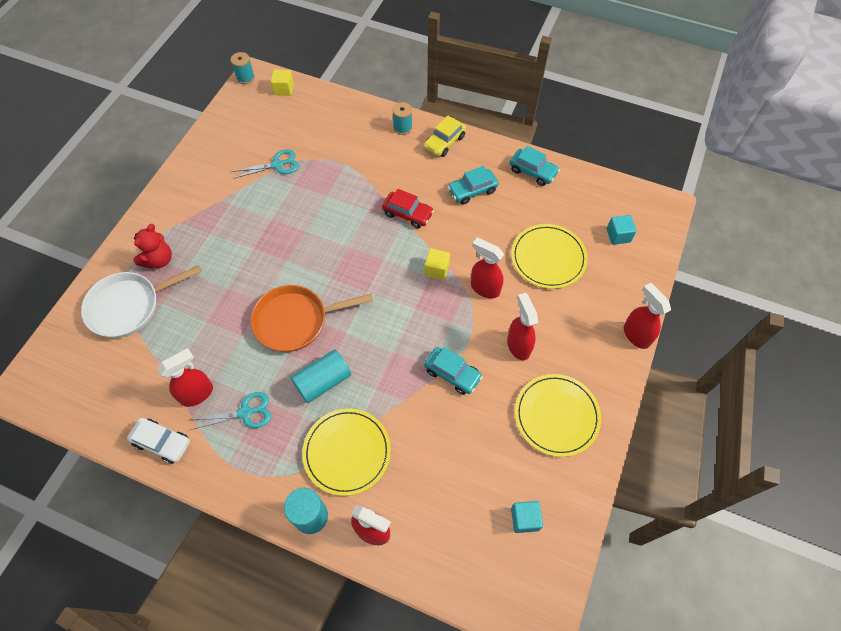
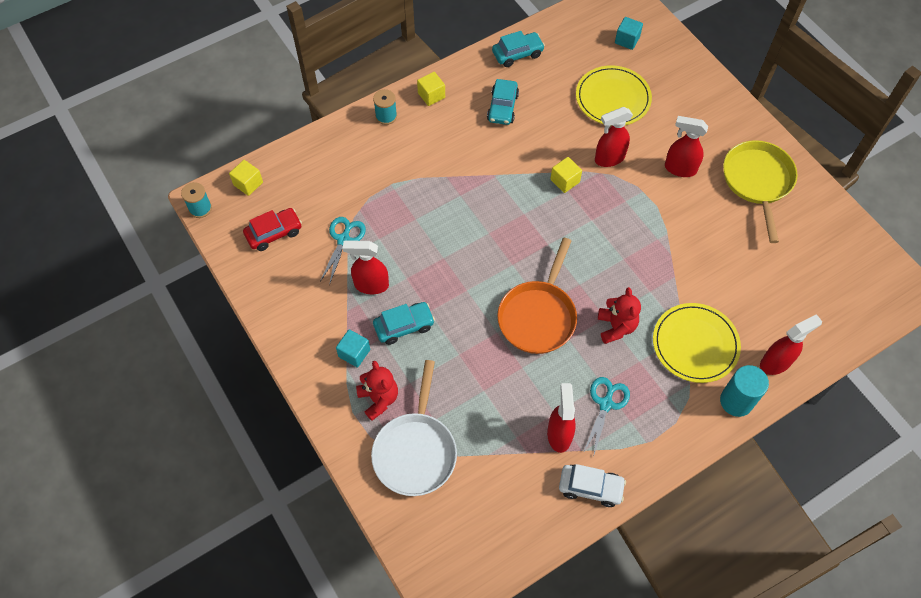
camera: 55 degrees left, 0 degrees up
(162, 442) = (590, 487): white car -> white car turned 45 degrees clockwise
(323, 381) = (616, 327): turquoise cylinder -> red teddy bear
(407, 214) = (489, 168): red car -> red car (274, 233)
(444, 142) = (431, 95): yellow car -> yellow cube
(452, 374) = (674, 228): turquoise car -> turquoise car (404, 326)
(524, 519) = (827, 254): turquoise cube -> turquoise cube (354, 353)
(556, 416) = (757, 182): yellow plate -> yellow pan
(636, 335) = (724, 88): red spray bottle -> red spray bottle (371, 285)

